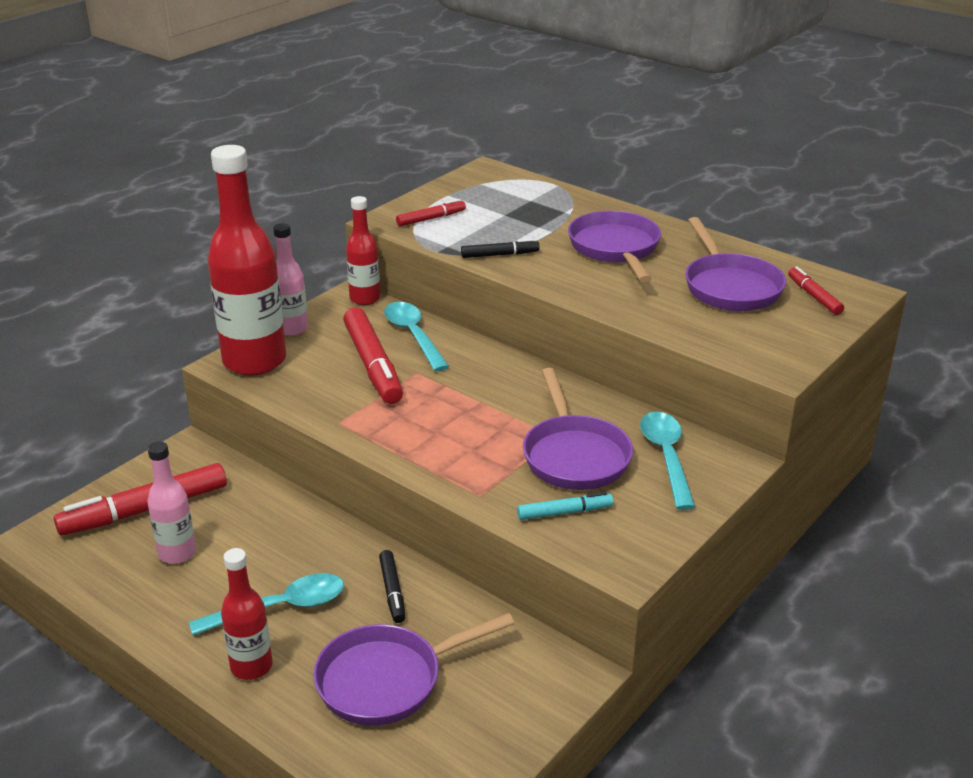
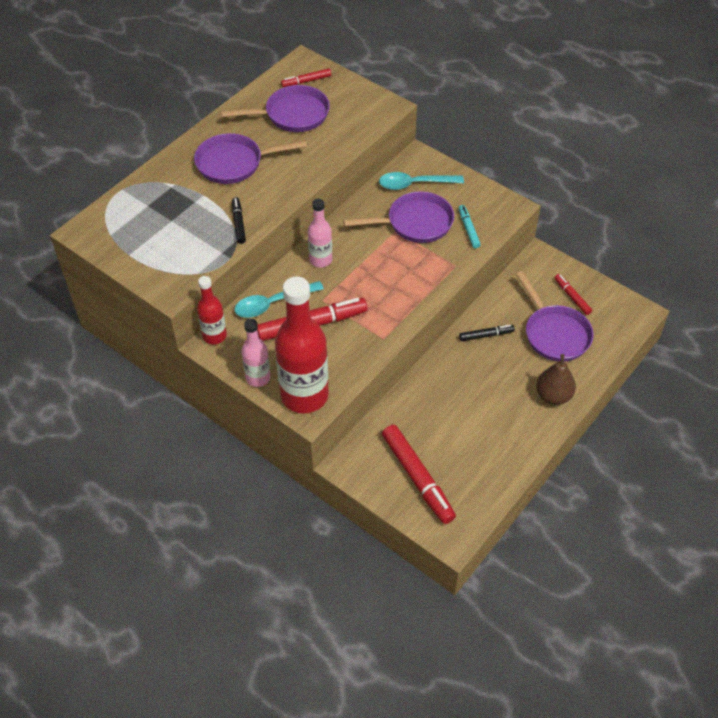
camera: 90 degrees left, 20 degrees up
(177, 553) = (461, 450): pink bottle -> pink bottle (321, 260)
(251, 666) = (553, 395): red bottle -> brown pear
(279, 608) = (505, 388): turquoise spoon -> none
(431, 219) = (172, 263): red marker -> red marker (572, 297)

